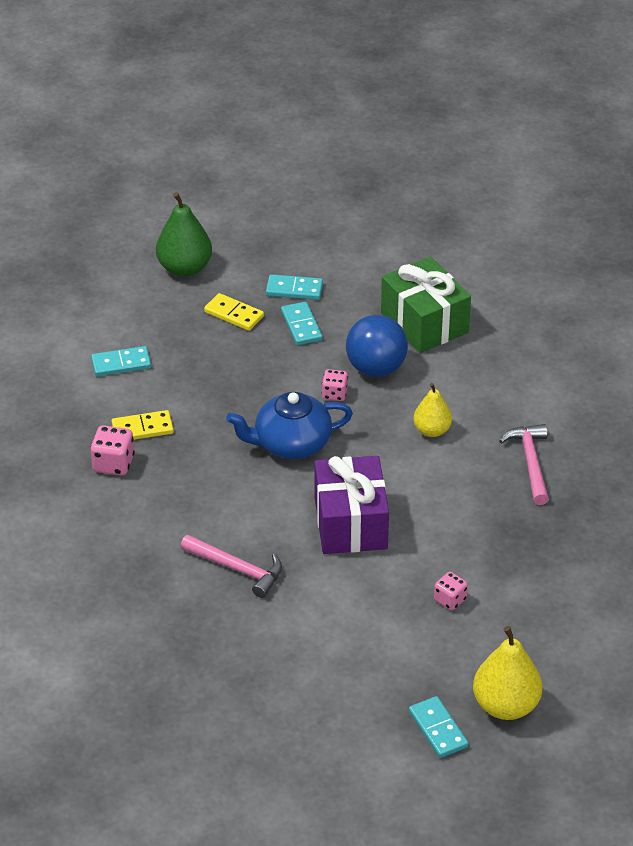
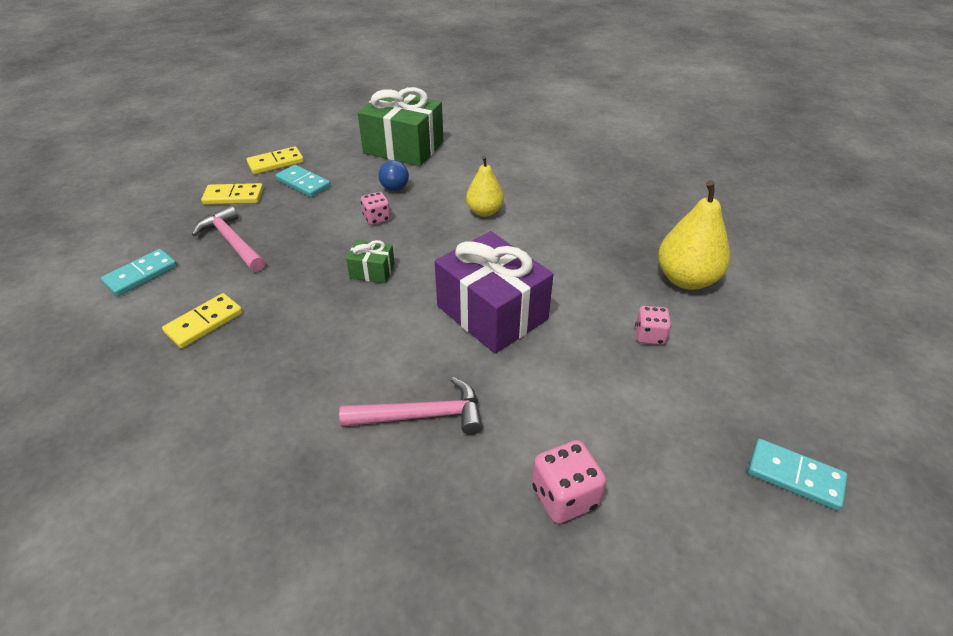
camera: 35 degrees left, 0 degrees up
(113, 463) = (192, 372): pink dice -> pink dice (564, 496)
(184, 268) = (160, 181): green pear -> none
(291, 443) = (372, 271): blue teapot -> green gift
(294, 289) = (276, 163): turquoise domino -> yellow domino
(376, 368) = (395, 188): blue ball -> blue ball, size x0.51
(505, 705) = (814, 409): yellow pear -> yellow pear (686, 279)
(530, 462) = (583, 202): pink hammer -> pink hammer (232, 242)

